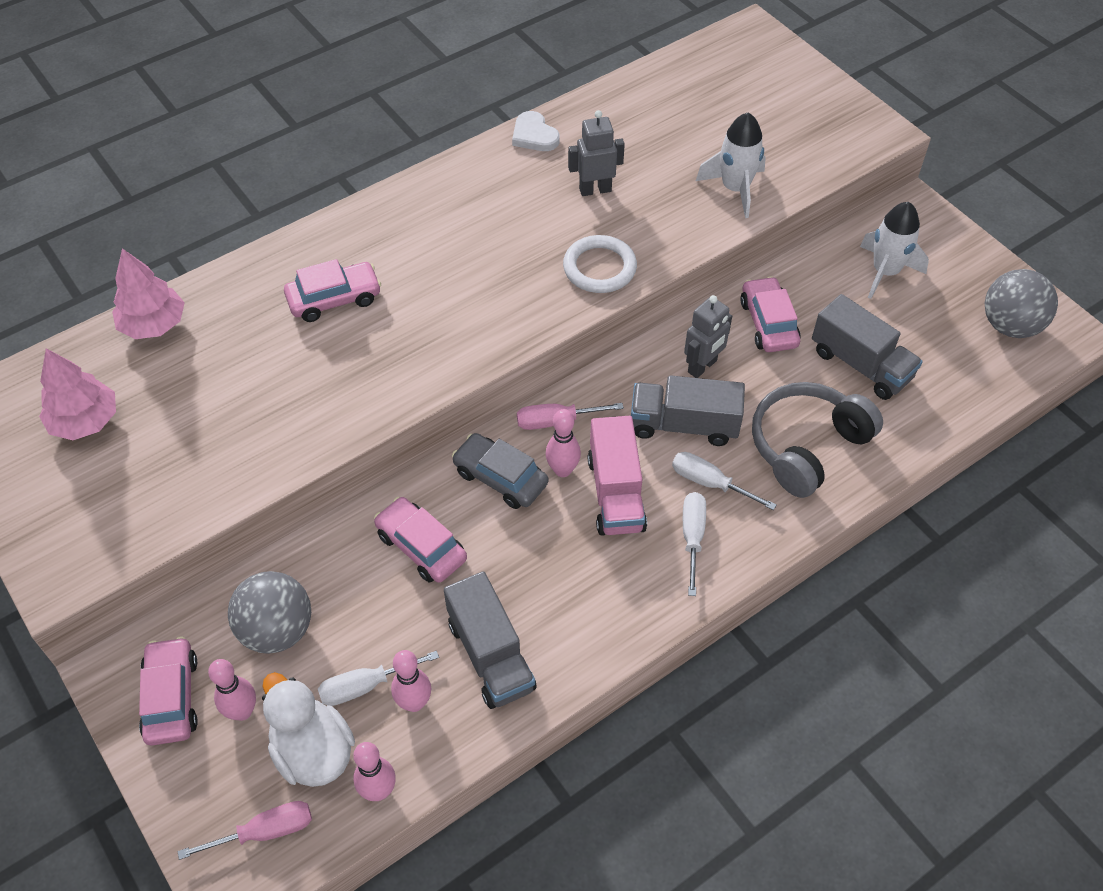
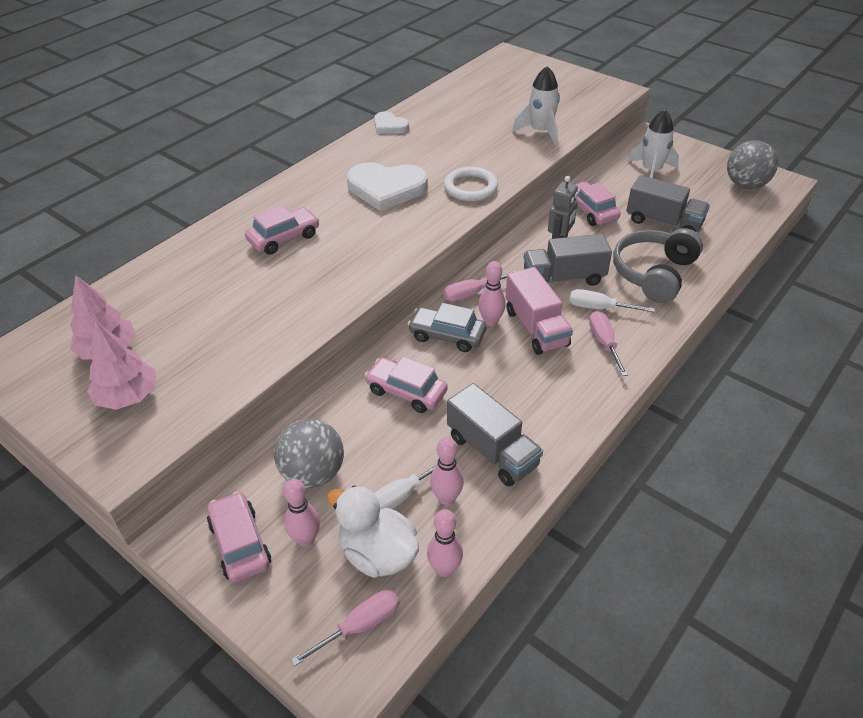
camera: 15 degrees left, 10 degrees down
(153, 324) = (145, 278): pink tree -> pink tree (128, 396)
(490, 245) = (386, 188): none -> white heart
(595, 190) = (446, 147): grey robot -> none
(692, 538) = (604, 343): white screwdriver -> pink screwdriver

